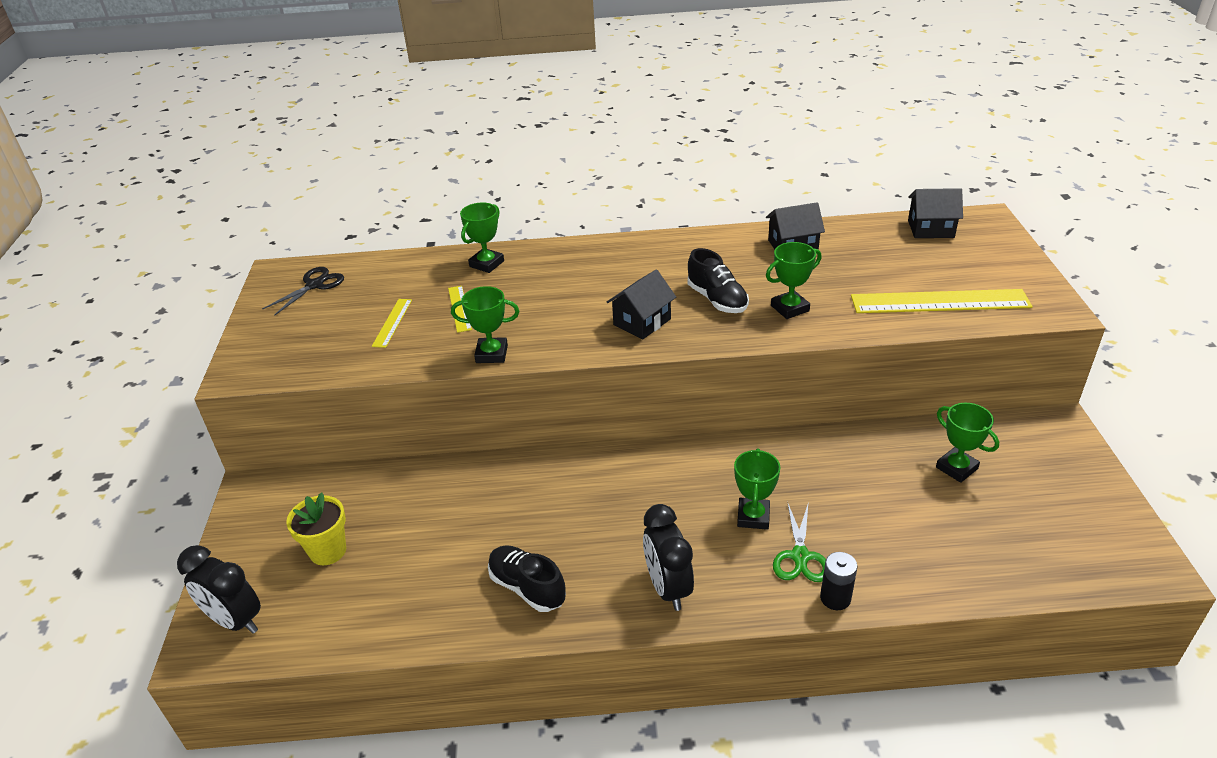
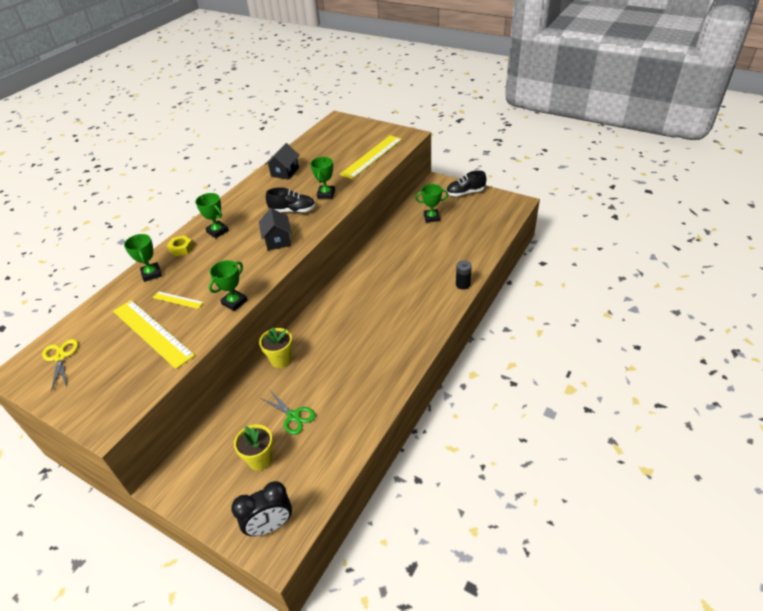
camera: 55 degrees left, 5 degrees up
(314, 285) = (60, 357): black scissors -> yellow scissors
(392, 322) = (152, 333): yellow ruler -> yellow ruler, size x2.07
(500, 472) = (281, 360): none -> yellow flower pot
(527, 587) = (367, 381): black shoe -> black shoe (465, 193)
(549, 257) = (181, 248): none -> yellow nut
(668, 588) = (413, 331): black clock -> none
(753, 517) = (400, 285): green trophy -> green trophy (217, 231)
(800, 556) = (434, 283): green scissors -> green scissors (293, 416)
(930, 229) = (325, 134): black house -> none

